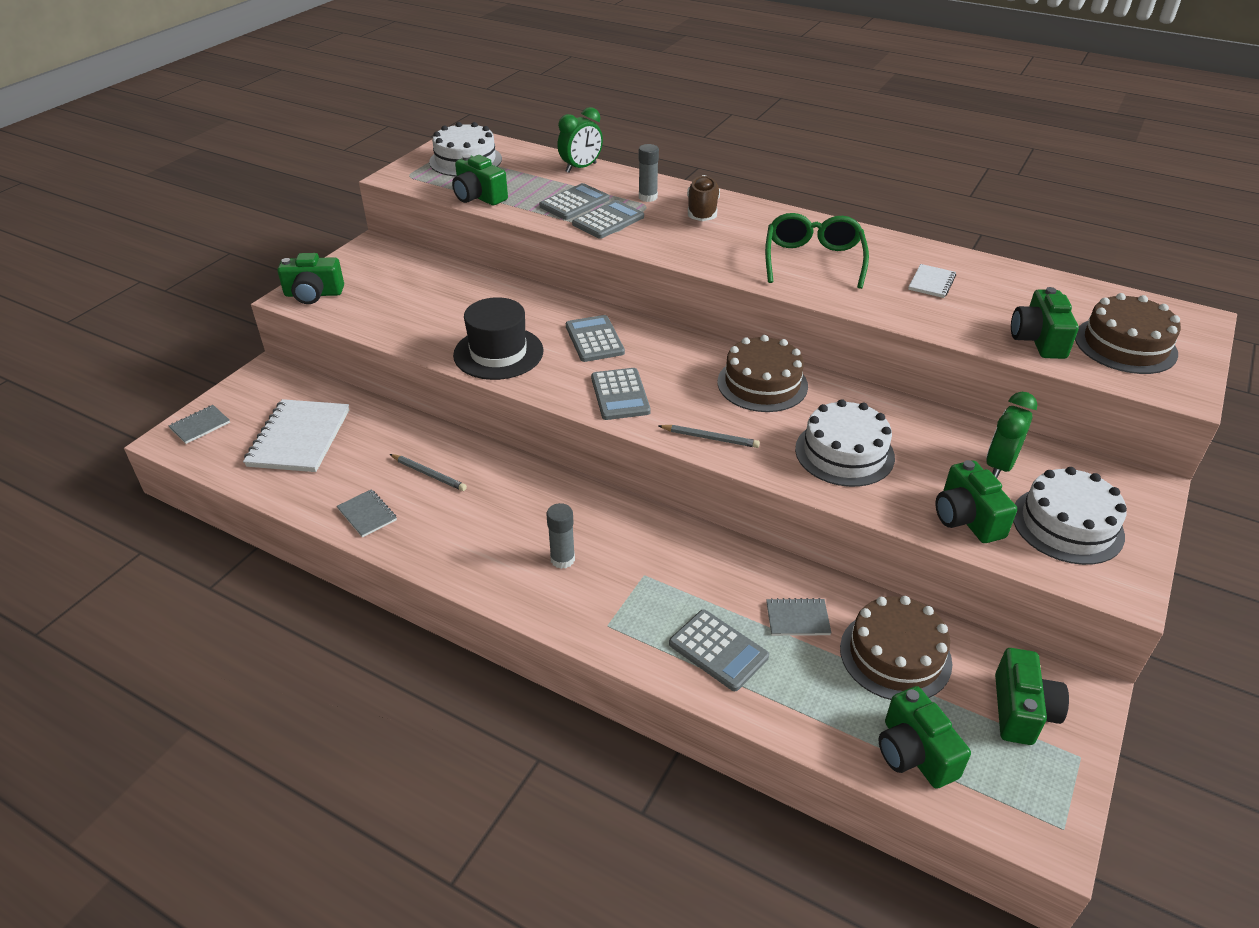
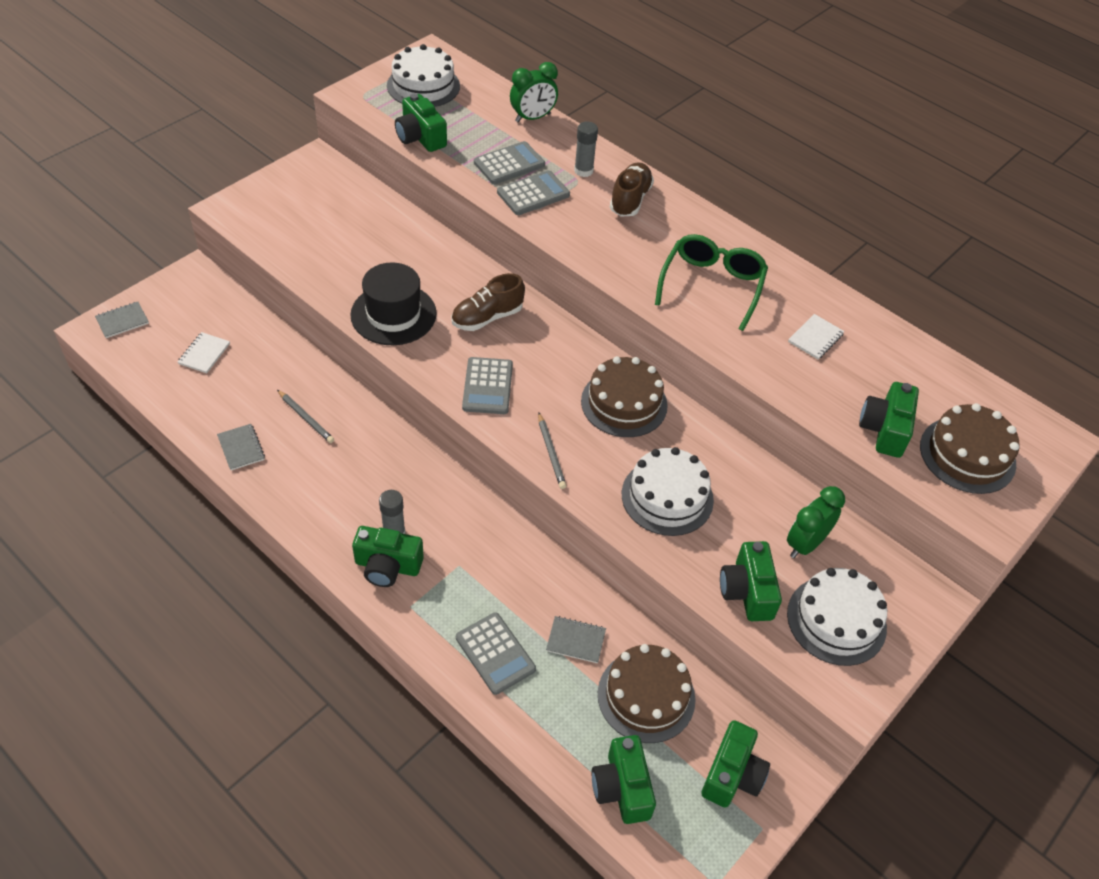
camera: 10 degrees right, 10 degrees up
(299, 438) = (204, 354): white notebook -> white notebook, size x0.49
(313, 294) = (247, 208): green camera -> green camera (387, 566)
(594, 339) = (487, 317): grey calculator -> brown shoe
(710, 438) = (551, 452): grey pencil -> grey pencil turned 45 degrees clockwise

